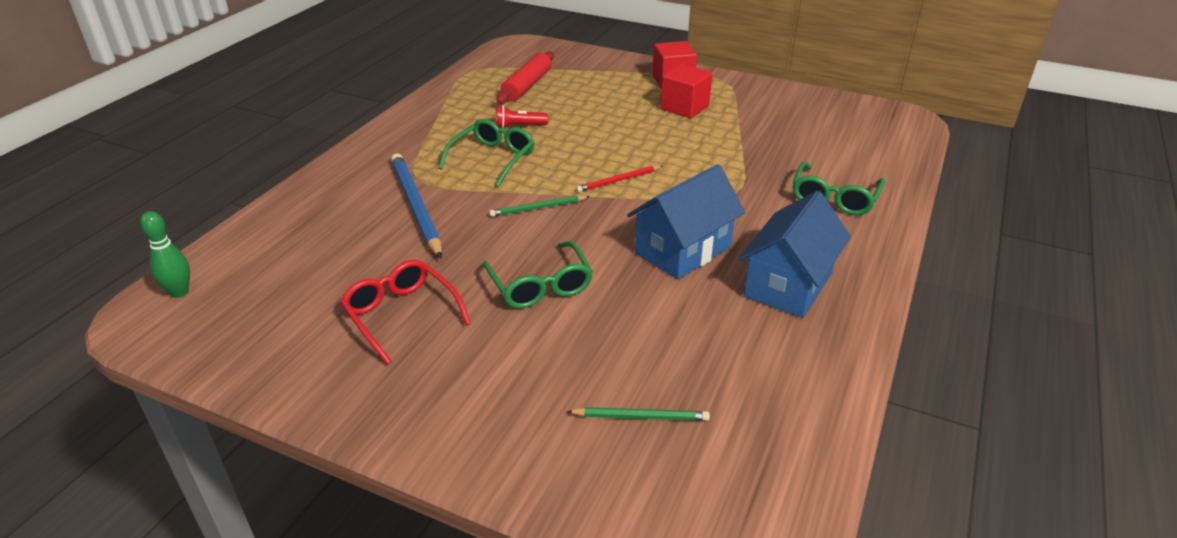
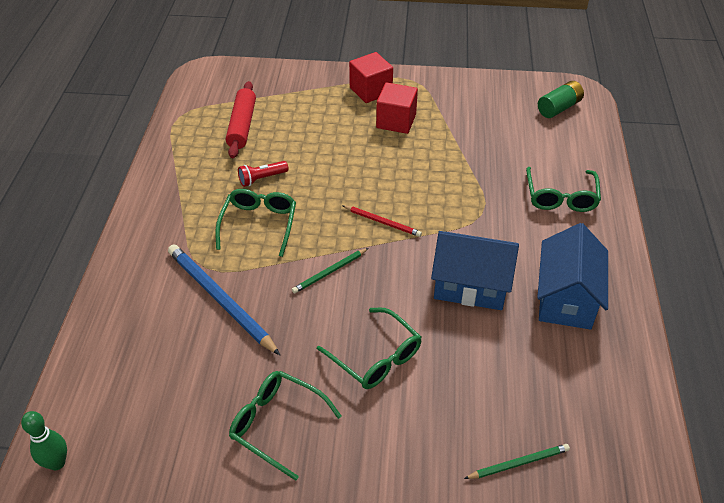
camera: 20 degrees left, 10 degrees up
(401, 314) = (276, 424): red glasses -> green glasses
(619, 180) = (382, 222): red pencil -> red pencil turned 105 degrees counterclockwise
(682, 250) = (470, 285): blue house -> blue house turned 75 degrees clockwise
(875, 126) = (559, 108): none -> green battery

